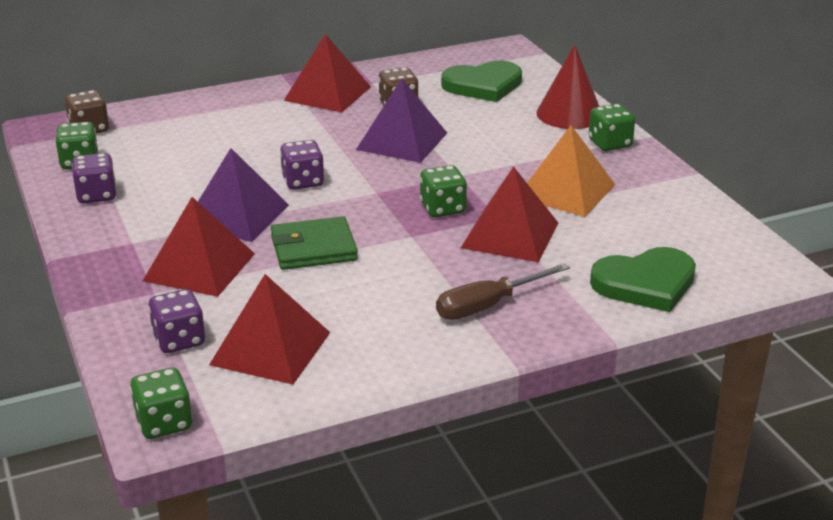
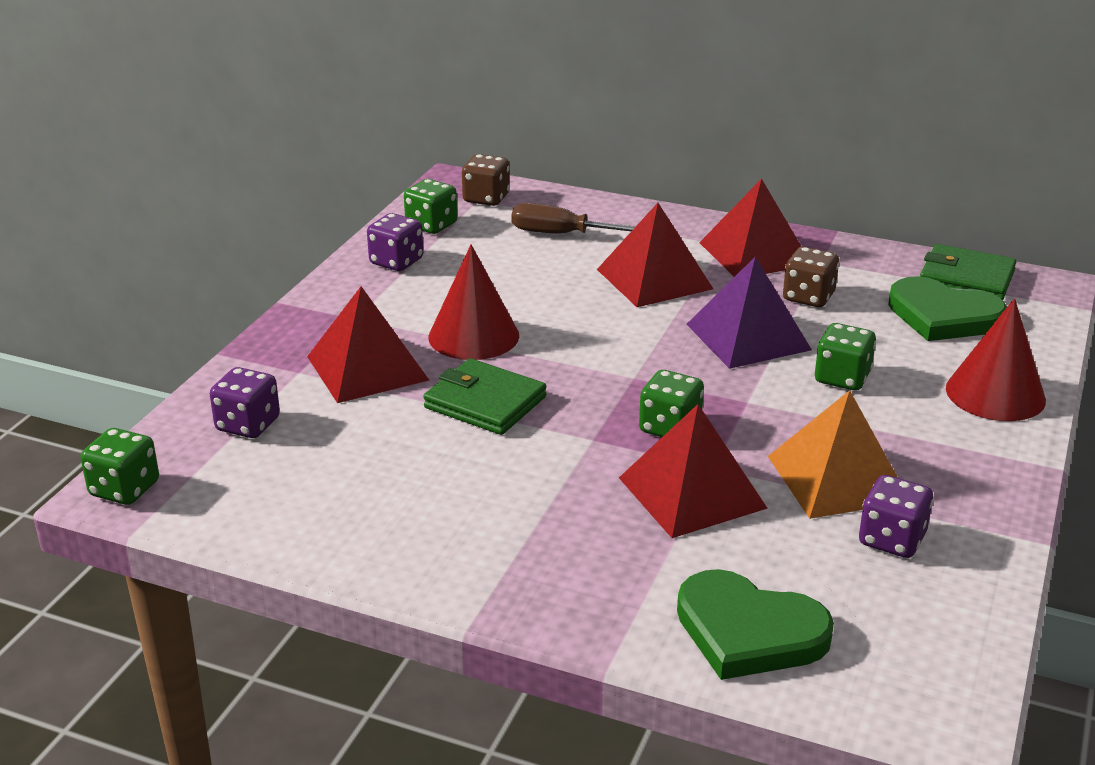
camera: 45 degrees right, 0 degrees up
(236, 215) = (473, 336): purple pyramid -> red cone
(270, 348) = (298, 475): red pyramid -> red pyramid (654, 279)
(303, 181) = (583, 332): purple dice -> purple dice (892, 539)
(463, 61) = (966, 278): none -> green wallet
(488, 306) = (544, 552): brown screwdriver -> brown screwdriver (564, 234)
(610, 144) = (987, 452): green dice -> green dice (842, 378)

